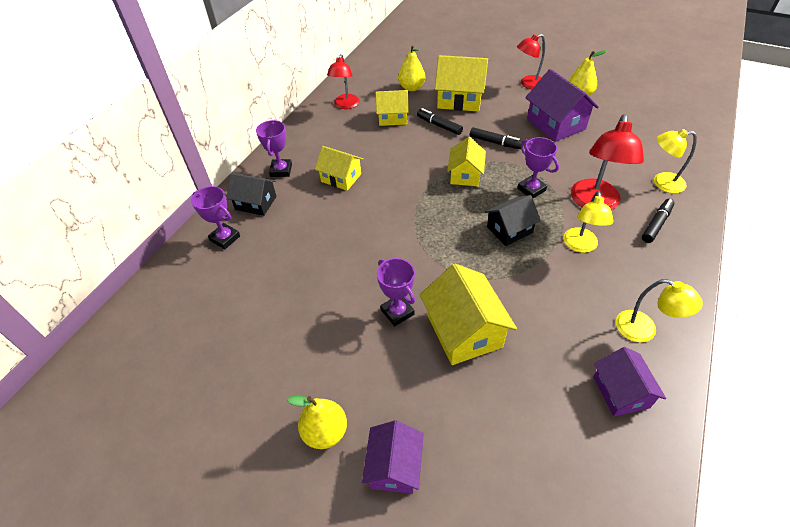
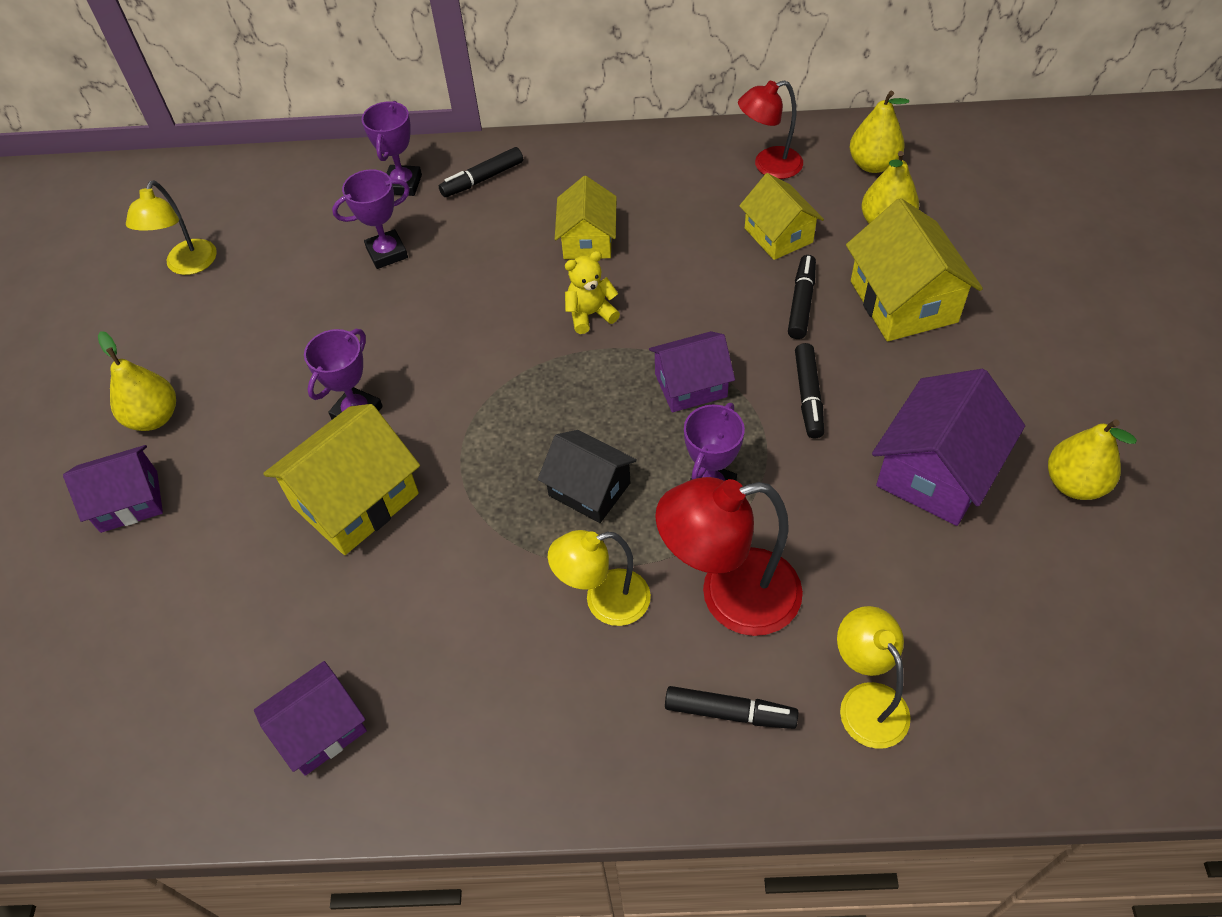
camera: 65 degrees right, 5 degrees up
(256, 203) = (482, 179): black house -> black marker
(281, 170) = (563, 171): purple trophy -> purple trophy (387, 253)
(373, 78) = (873, 165): none -> yellow pear
(394, 193) = (590, 314): none -> yellow teddy bear
(465, 175) = (691, 385): yellow house -> purple house
(528, 84) = (1043, 387): red lamp -> none
(644, 330) = (454, 739): yellow lamp -> yellow lamp (188, 265)

